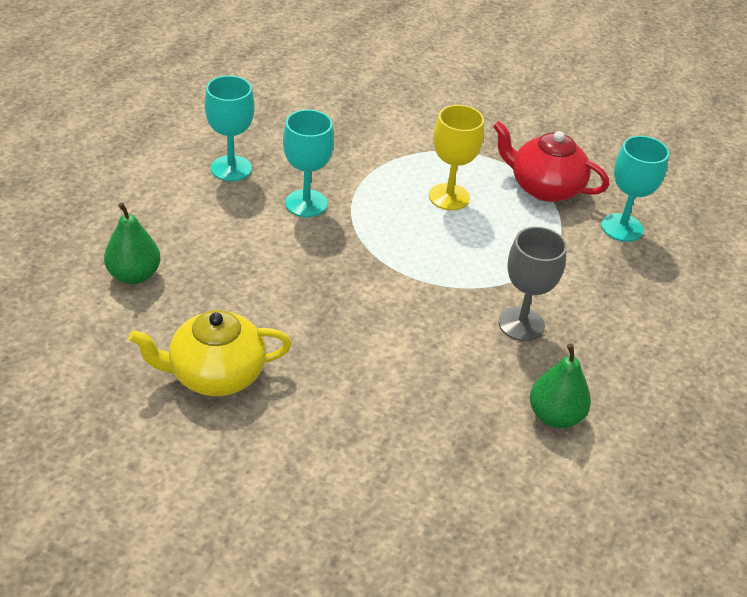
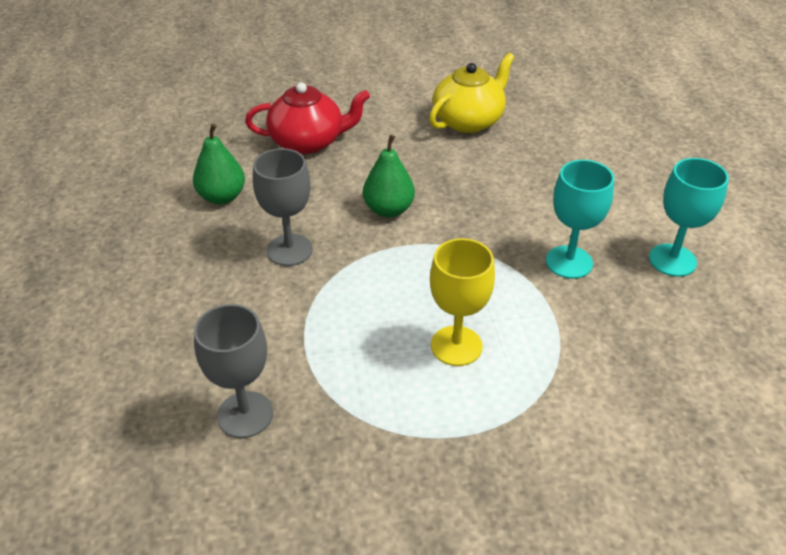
camera: 150 degrees right, 0 degrees up
(134, 275) = (599, 146): green pear -> green pear (388, 210)
(544, 187) = (367, 424): red teapot -> red teapot (308, 142)
(622, 227) = (245, 414): turquoise goblet -> grey goblet

